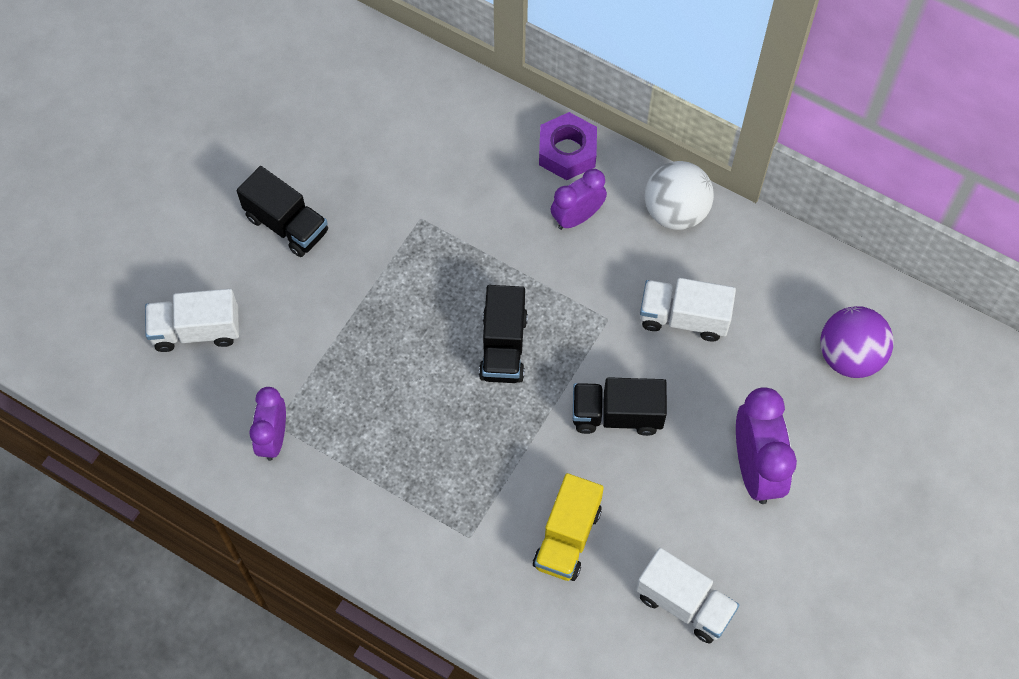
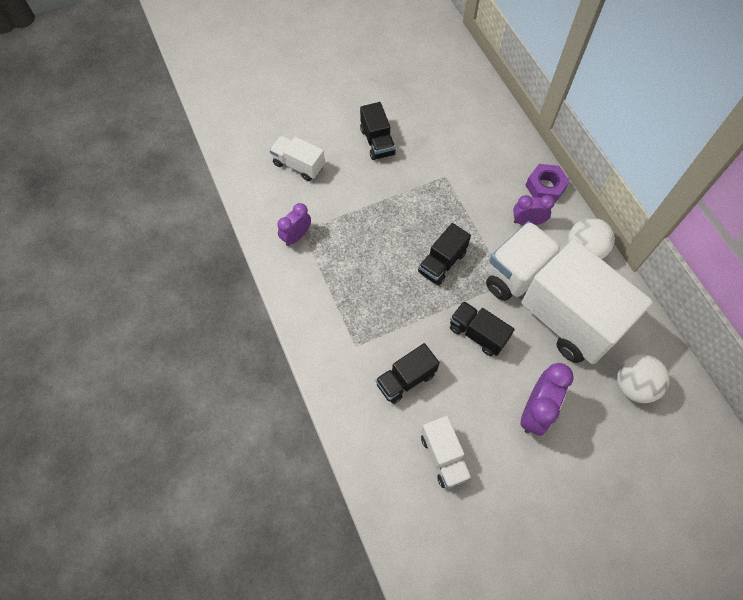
camera: 35 degrees right, 0 degrees up
(567, 537) = (405, 379): yellow truck -> black truck
(683, 318) = (550, 306): white truck -> white truck, size x2.42
(849, 356) = (633, 385): purple ball -> white ball

